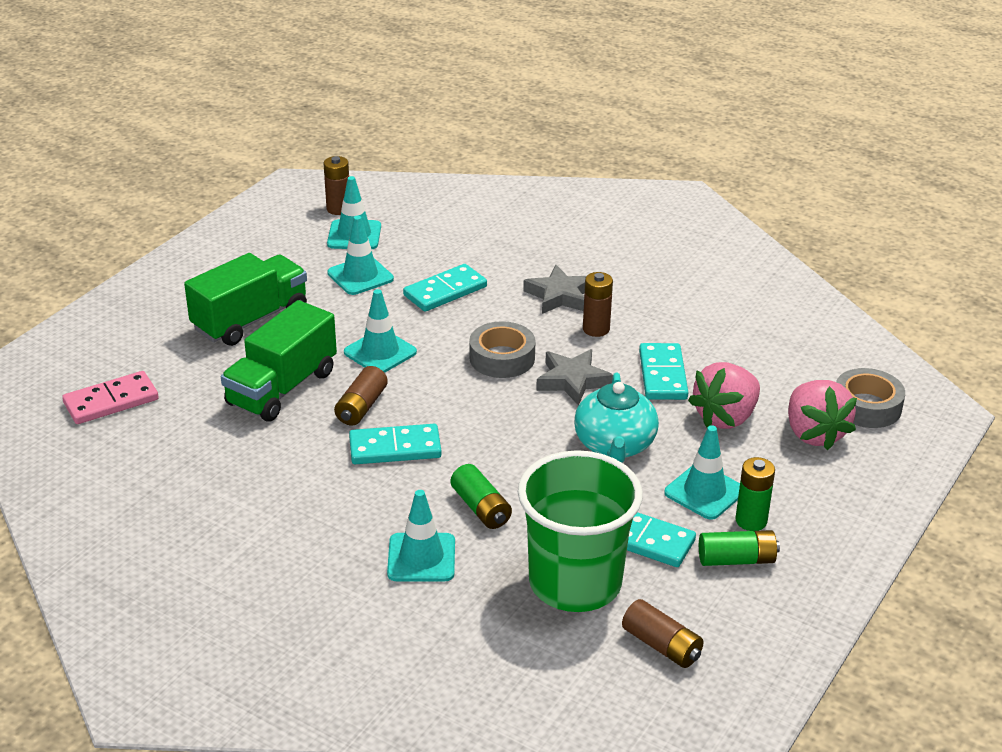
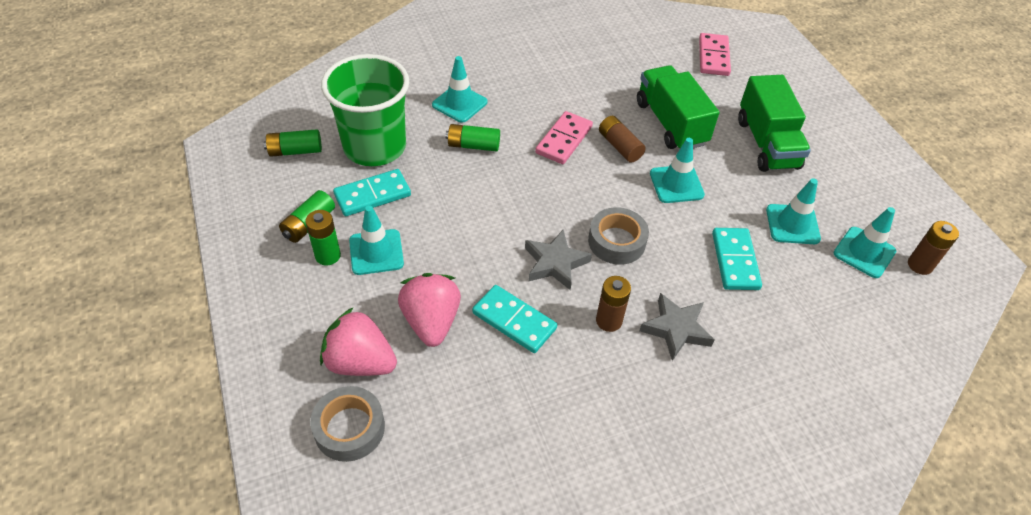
camera: 125 degrees right, 15 degrees up
(395, 448) = (563, 140): turquoise domino -> pink domino
(615, 446) = (465, 239): turquoise teapot -> none
(661, 645) = (295, 151): brown battery -> green battery

